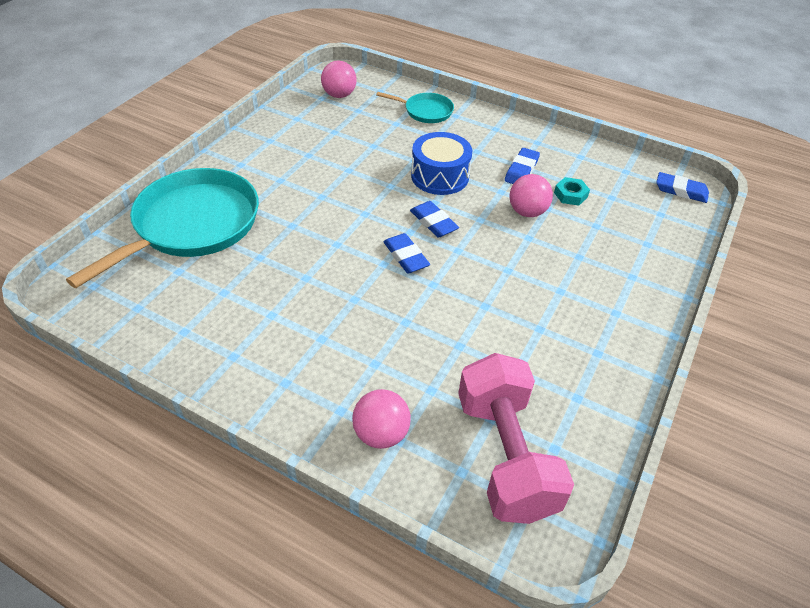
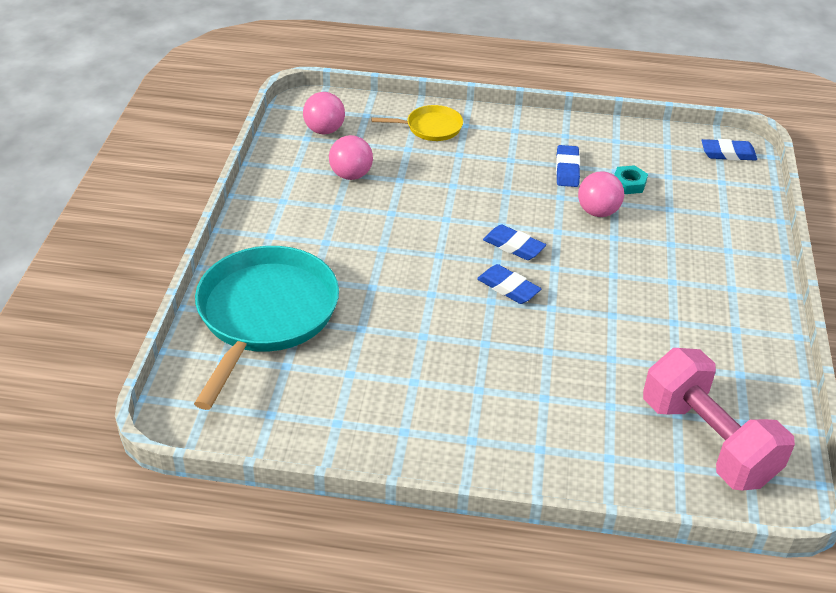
camera: 20 degrees left, 5 degrees down
(381, 434) = (590, 457): pink ball -> pink ball (351, 175)
(426, 111) = (431, 127): turquoise pan -> yellow pan
(440, 176) = (490, 196): blue drum -> none

